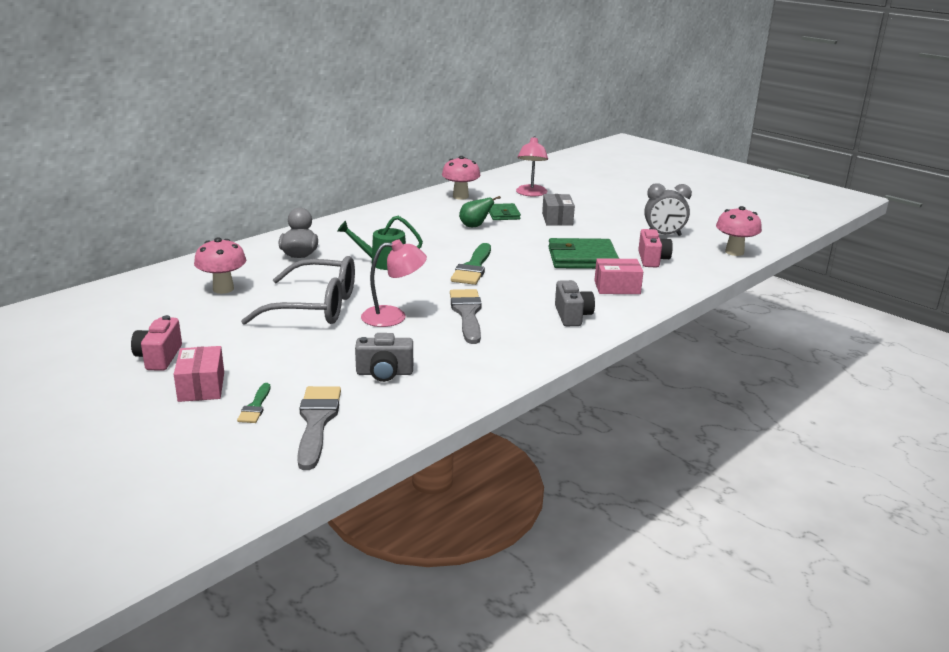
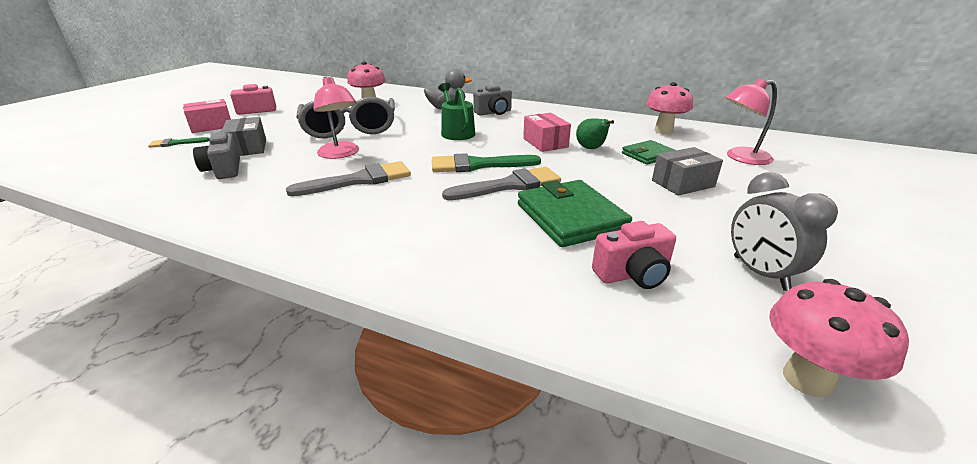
camera: 70 degrees right, 5 degrees up
(317, 422) = (142, 163): grey brush -> grey brush (509, 185)
(323, 362) = (248, 148): none -> grey box
(572, 316) = (377, 236): grey camera -> grey camera (494, 113)
(617, 287) = (492, 257): pink box -> pink box (545, 143)

